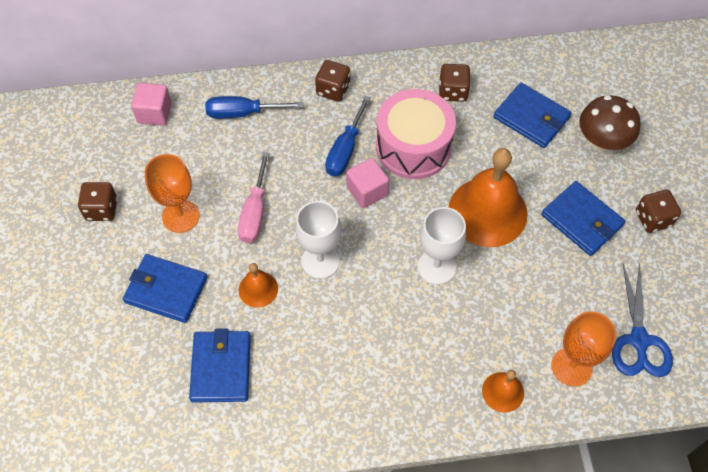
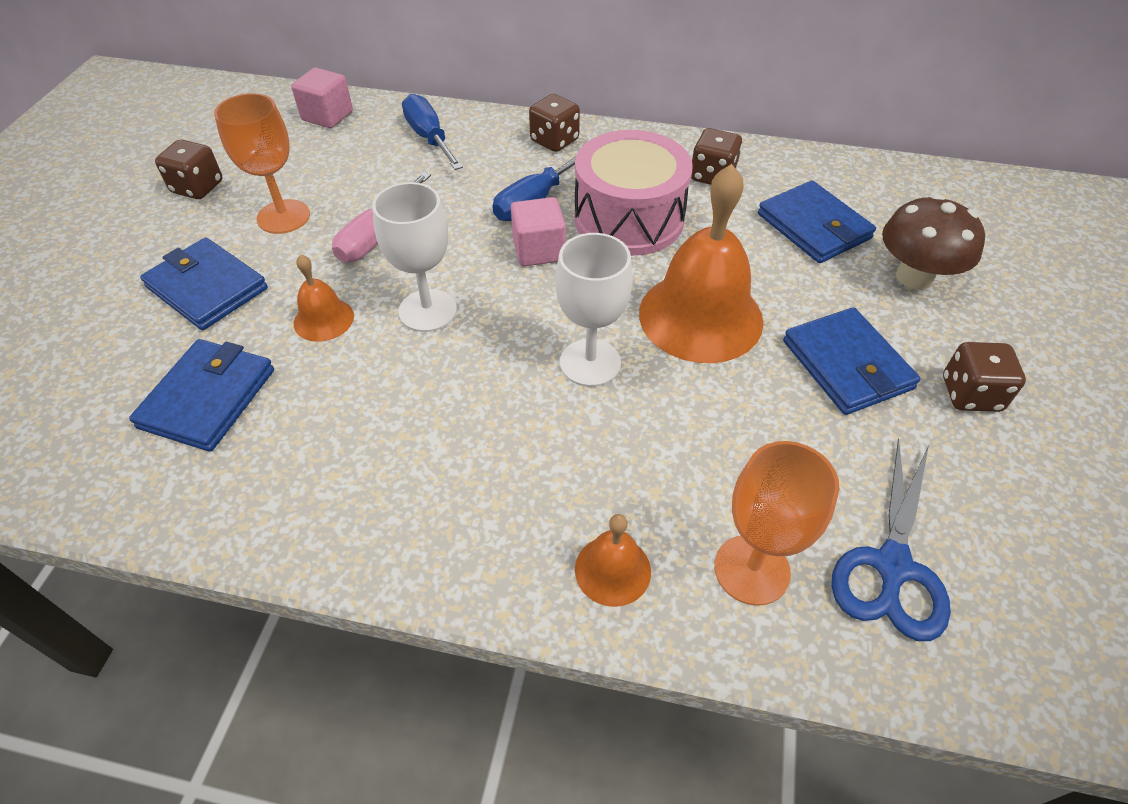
camera: 20 degrees right, 10 degrees down
(242, 113) = (429, 138): blue screwdriver -> blue screwdriver turned 45 degrees clockwise

